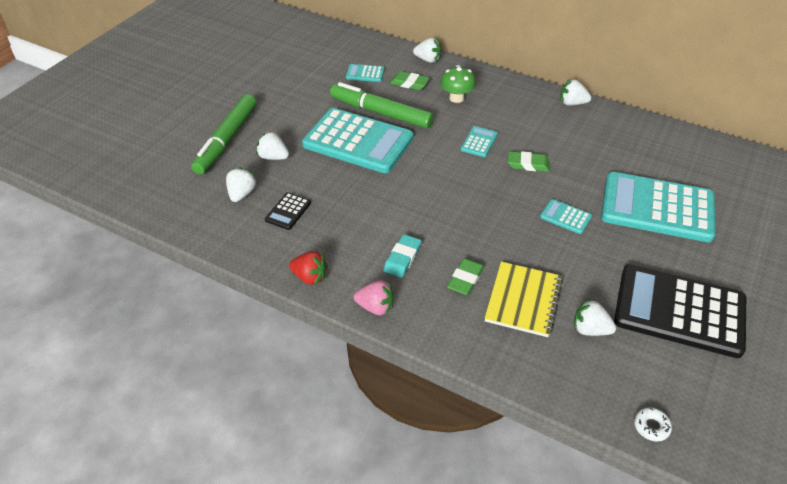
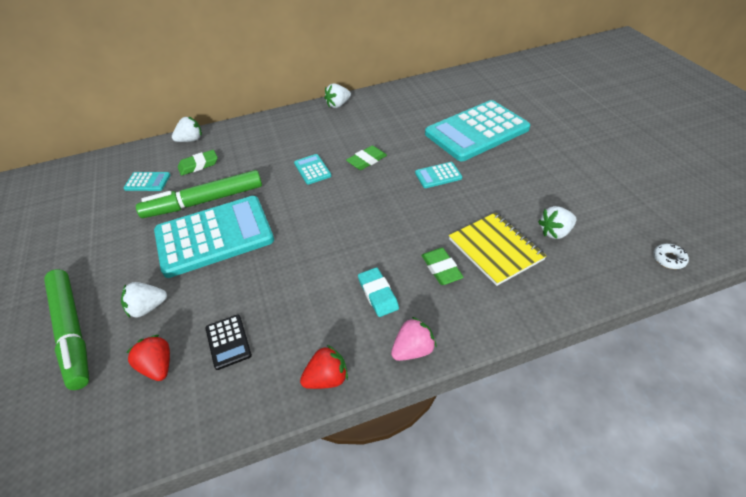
camera: 45 degrees left, 0 degrees up
(241, 194) = (158, 367): white strawberry -> red strawberry
(365, 73) = (147, 182): turquoise calculator -> turquoise calculator turned 135 degrees counterclockwise
(456, 98) = (252, 151): green mushroom -> none
(679, 311) = (575, 180): black calculator -> none

